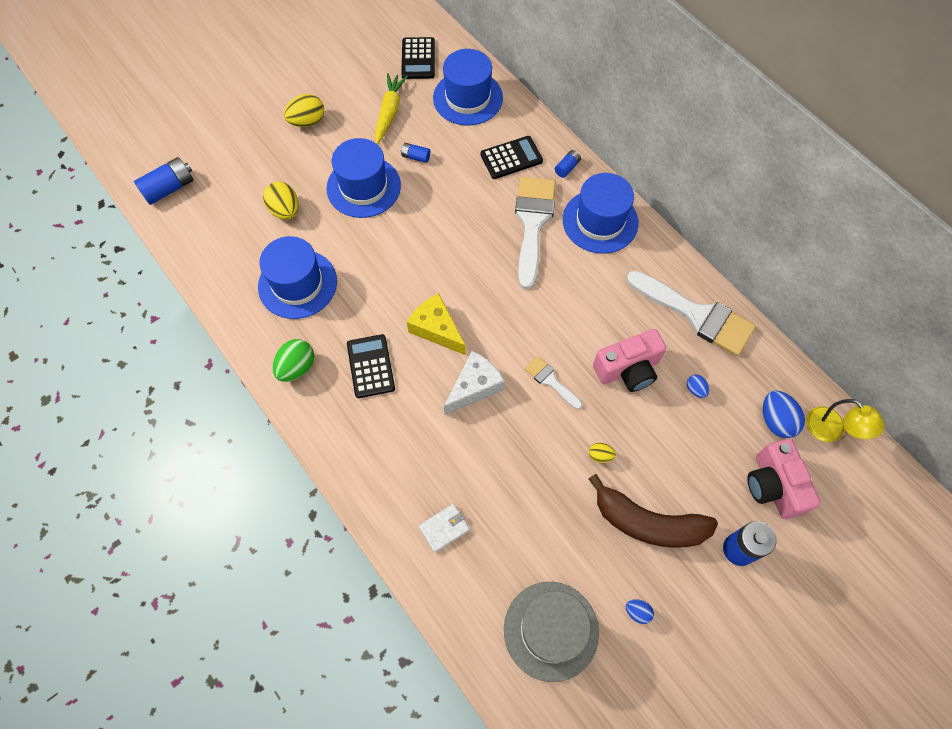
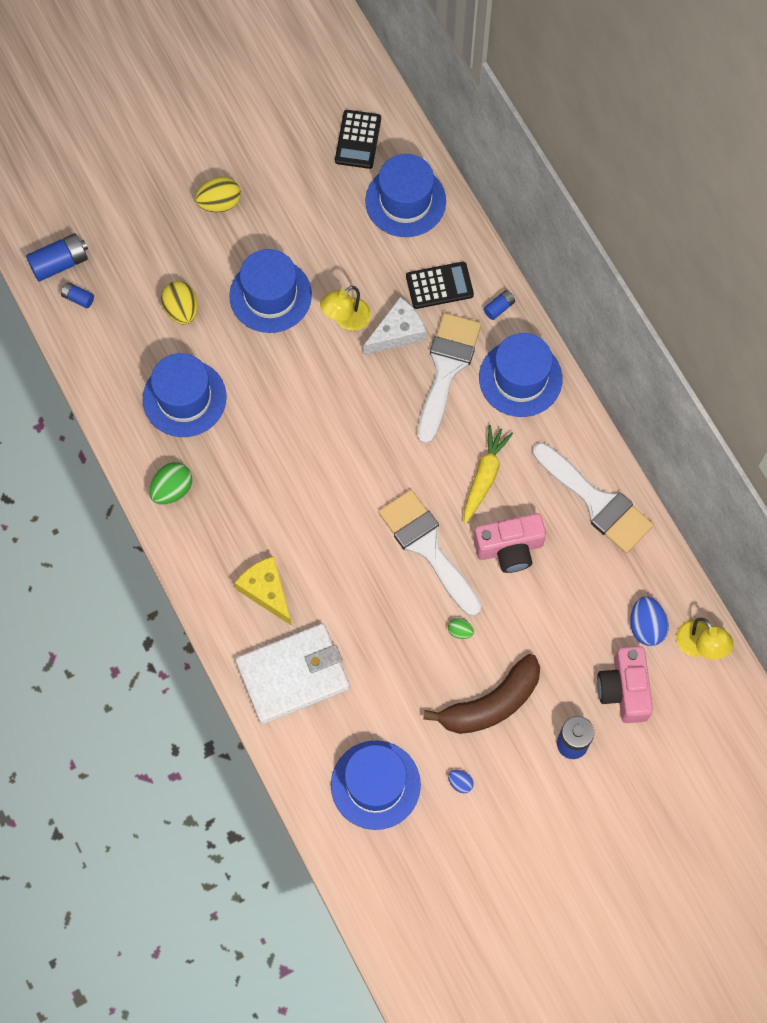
camera: 10 degrees right, 5 degrees up
(370, 366) = (247, 501): black calculator -> none
(389, 112) = (313, 205): yellow carrot -> yellow carrot (484, 476)
(416, 157) = (333, 267): blue battery -> blue battery (78, 298)
(435, 196) = (346, 319): none -> yellow lamp
(436, 329) = (321, 472): yellow cheese -> yellow cheese (266, 591)
(444, 528) = (293, 675): white wallet -> white wallet, size x2.36
(474, 387) = (349, 540): white cheese -> white cheese (397, 333)
(550, 381) = (427, 547): white brush -> white brush, size x2.03
(551, 630) = (375, 785): grey hat -> blue hat
(600, 455) = (460, 631): yellow egg -> green egg
(648, 523) = (491, 703): brown banana -> brown banana turned 60 degrees counterclockwise
(695, 389) = (573, 581): blue egg -> none

